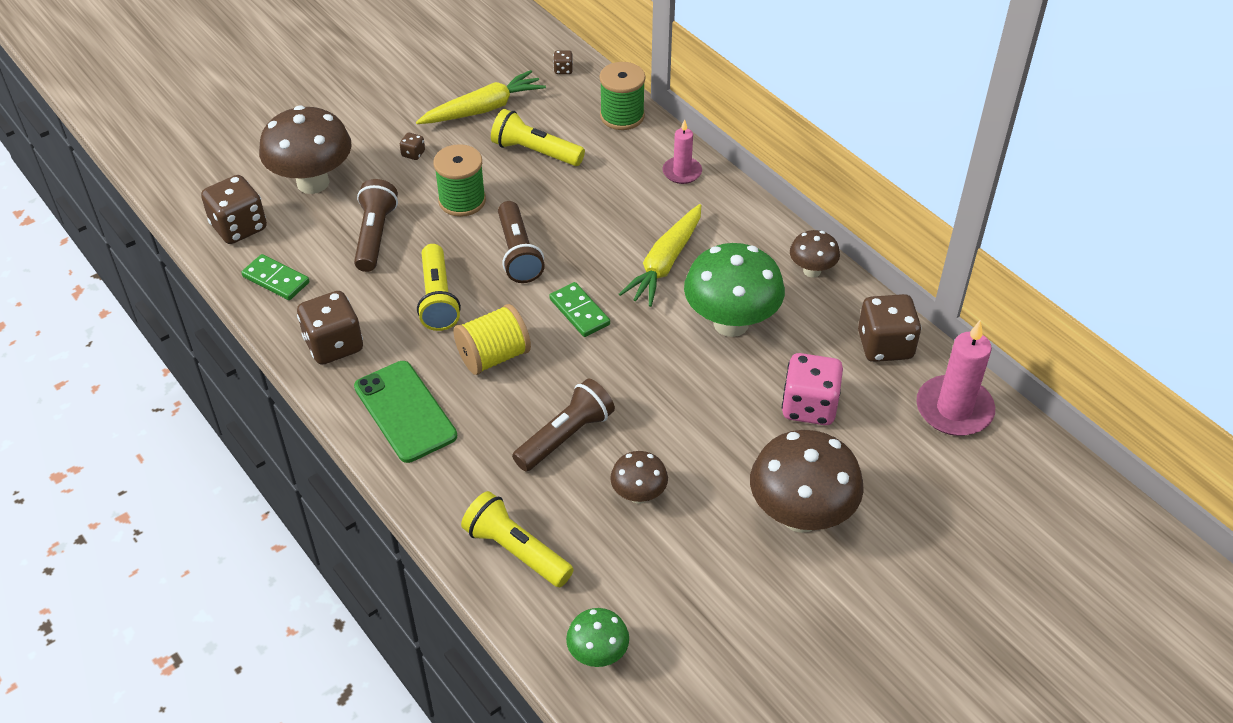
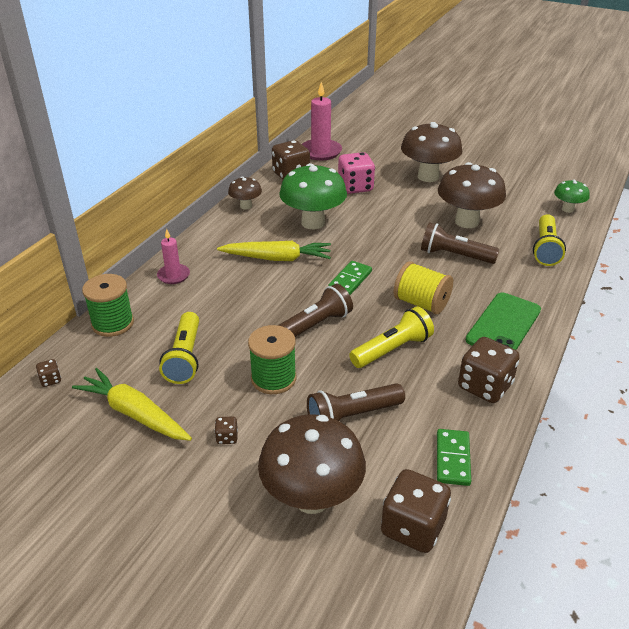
camera: 115 degrees left, 10 degrees down
(638, 495) = (467, 222): brown mushroom -> brown mushroom, size x1.91

